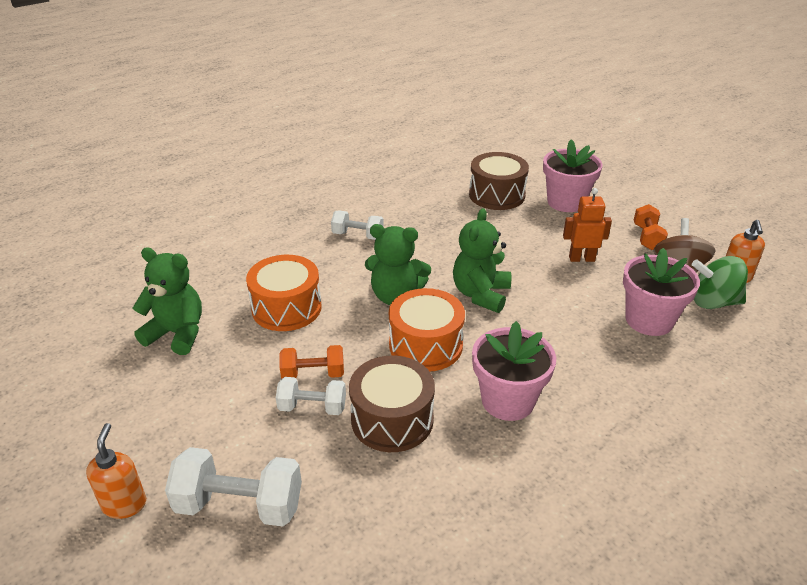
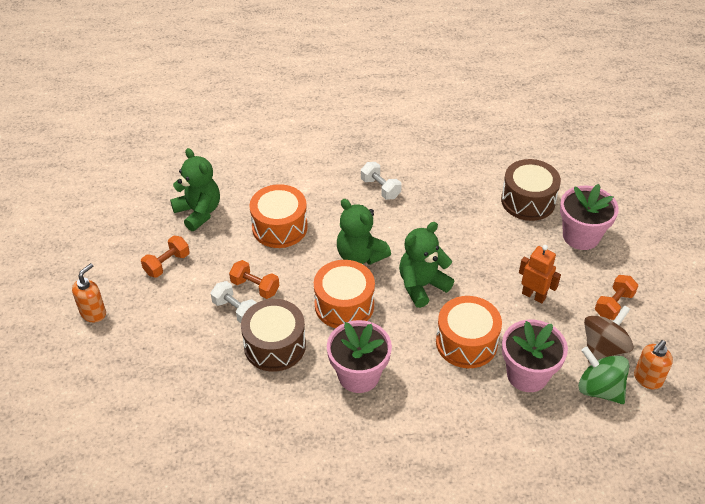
camera: 35 degrees right, 10 degrees up
(182, 401) = (167, 264): none -> orange dumbbell
(239, 505) = (148, 349): white dumbbell -> none
(571, 321) = (466, 342): none -> orange drum

